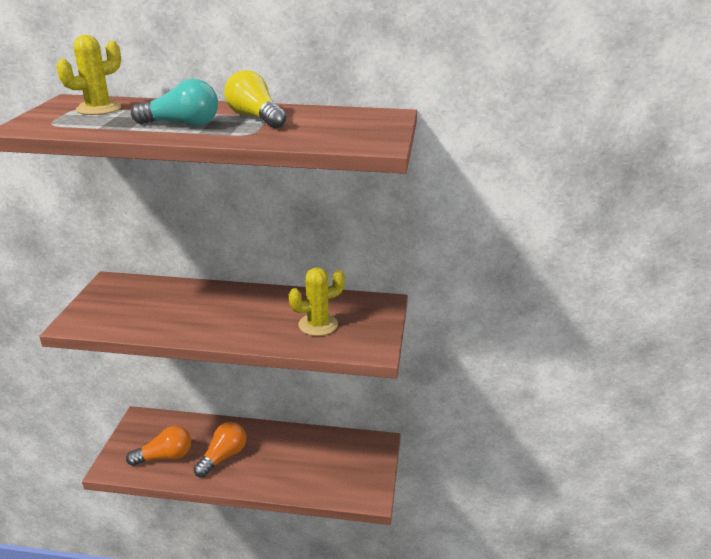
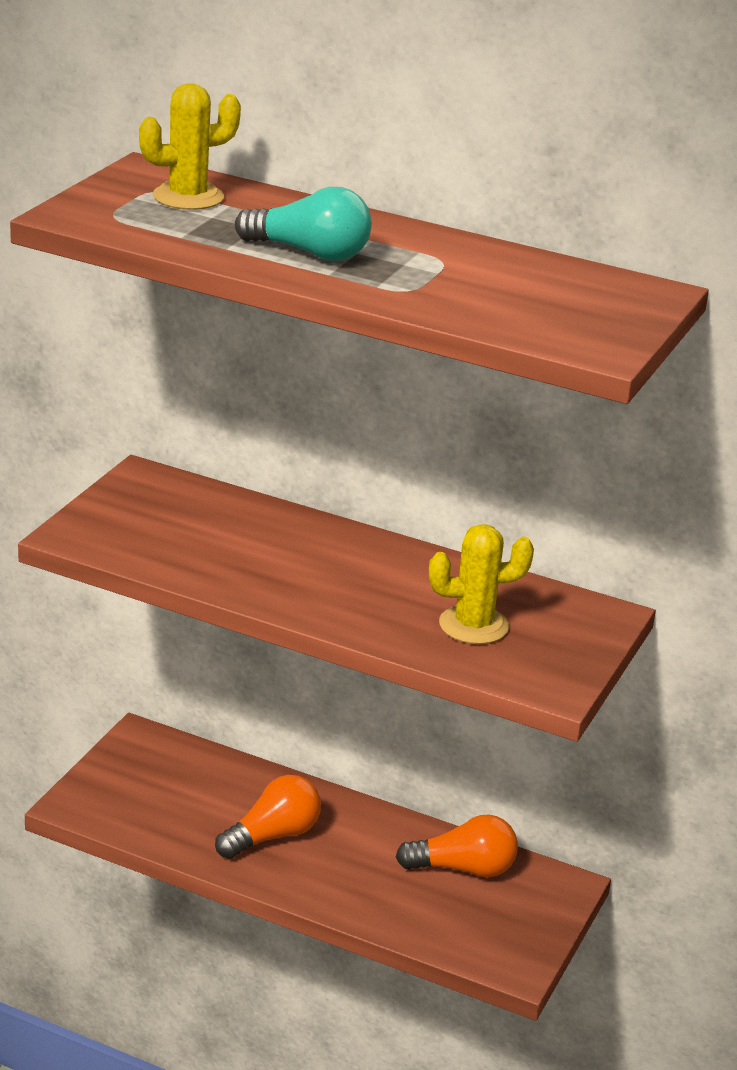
camera: 15 degrees right, 0 degrees up
(165, 456) = (171, 810): orange light bulb -> orange light bulb (463, 868)
(255, 118) = (428, 260): yellow light bulb -> none

